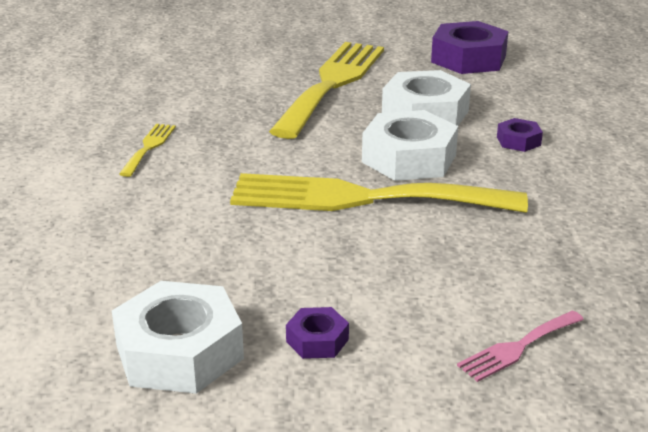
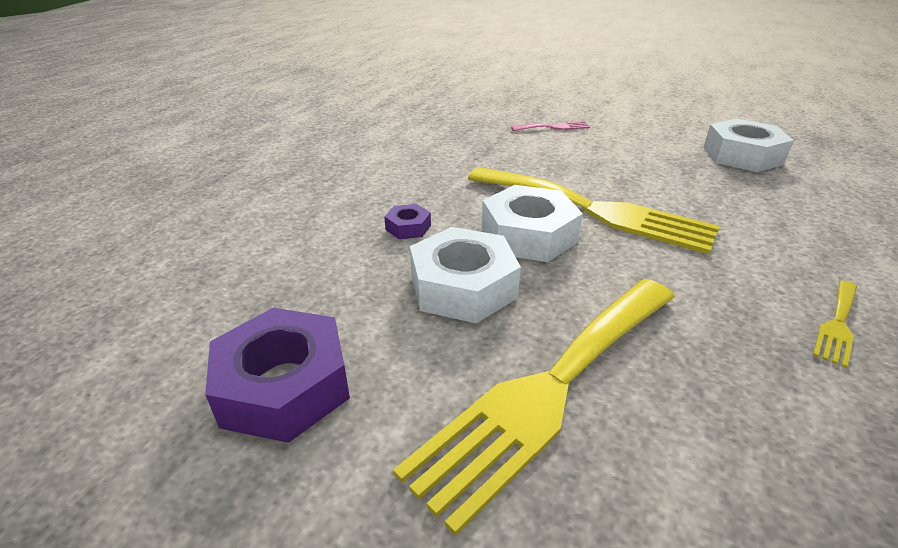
camera: 155 degrees left, 5 degrees up
(317, 340) = (659, 146): purple nut -> none

